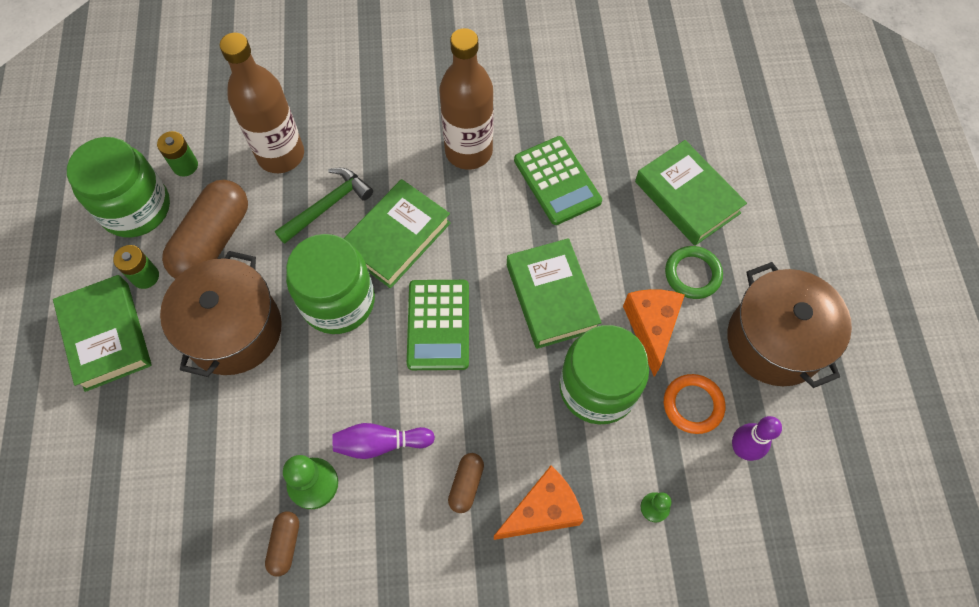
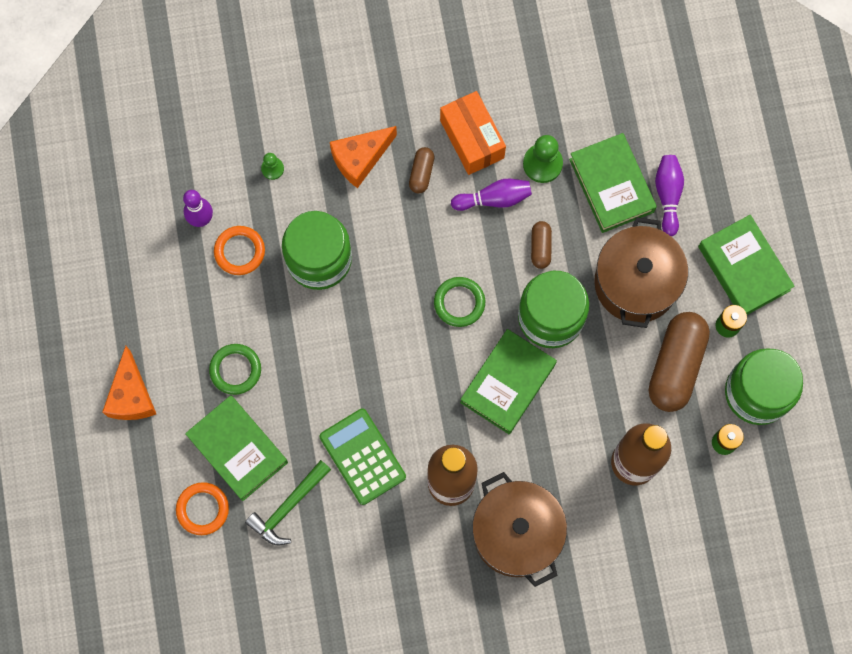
camera: 175 degrees right, 10 degrees up
(169, 429) = (668, 195): none -> purple bowling pin
(285, 544) = (555, 118): brown capsule -> brown capsule (540, 247)
(328, 206) = (577, 411): green hammer -> green hammer (288, 506)
(397, 525) = (472, 139): none -> orange box
(438, 325) = (459, 303): green calculator -> green ring
(551, 297) = (362, 337): green book -> green book (611, 185)
(651, 328) = (273, 316): orange cheese -> orange cheese (131, 395)
(720, 147) = (202, 509): none -> orange ring
(774, 341) = (166, 313): brown pot -> brown pot (516, 533)

